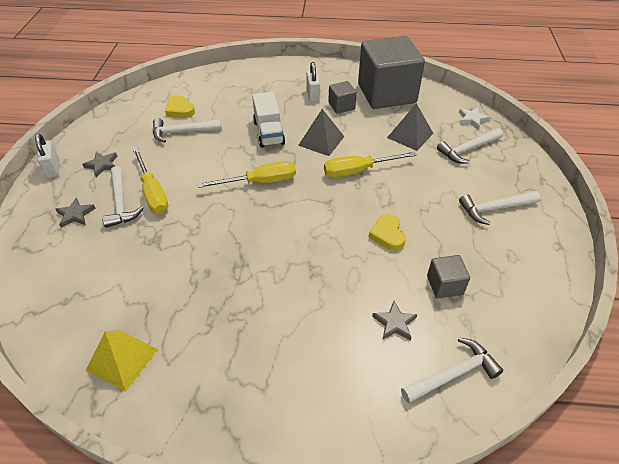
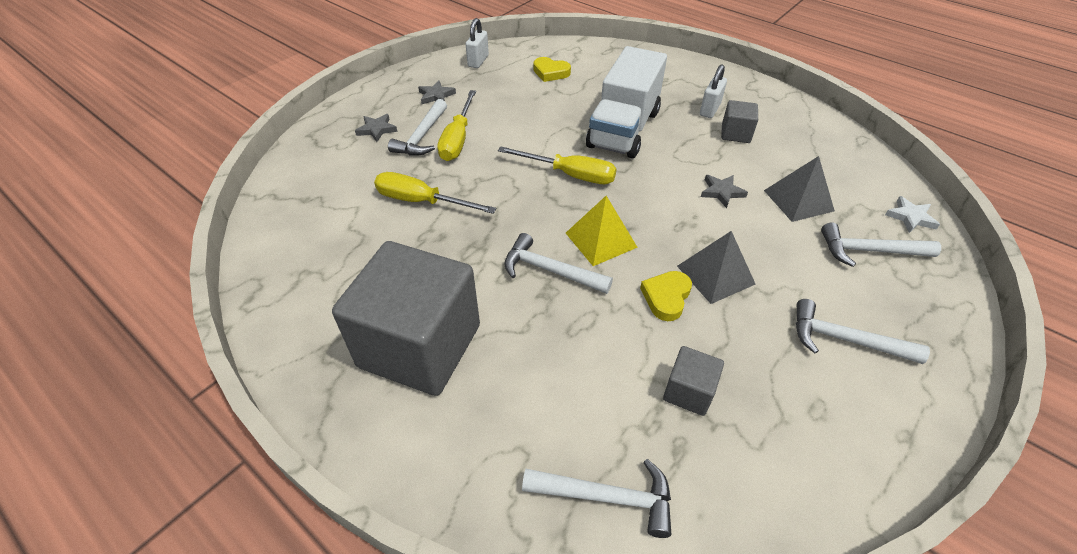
camera: 35 degrees right, 0 degrees up
(53, 169) = (394, 82): white padlock -> white padlock (478, 61)
(122, 359) = (303, 274): yellow pyramid -> yellow pyramid (601, 240)
(180, 110) = (550, 72): yellow heart -> yellow heart turned 60 degrees counterclockwise
(182, 132) = (535, 94): white hammer -> white hammer (550, 270)
(269, 132) = (623, 129): white truck -> white truck, size x1.57
(321, 141) = (677, 161): grey pyramid -> grey pyramid (715, 275)
(358, 171) = (693, 211): yellow screwdriver -> yellow screwdriver (421, 201)
(386, 93) = (809, 141): grey cube -> grey cube (420, 346)
(394, 323) = (587, 397): grey star -> grey star (721, 192)

